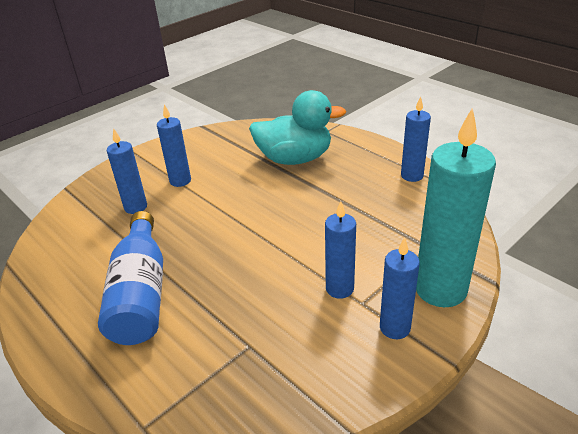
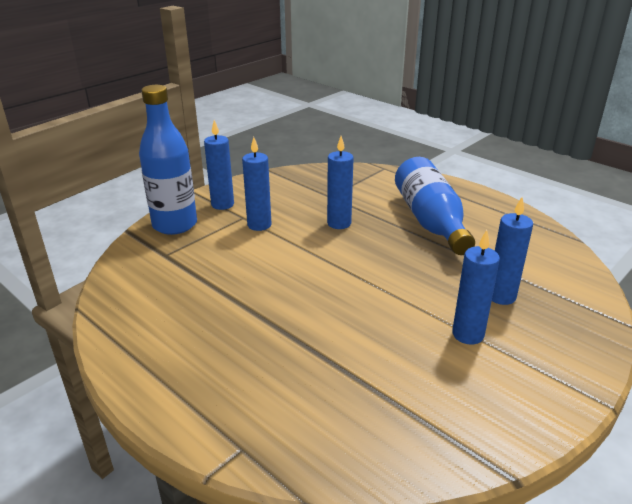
camera: 175 degrees right, 5 degrees down
(295, 159) = (302, 374): turquoise duck -> none
(412, 176) = (134, 339): blue candle -> blue candle (339, 223)
(440, 289) = (175, 225): turquoise candle -> blue bottle

